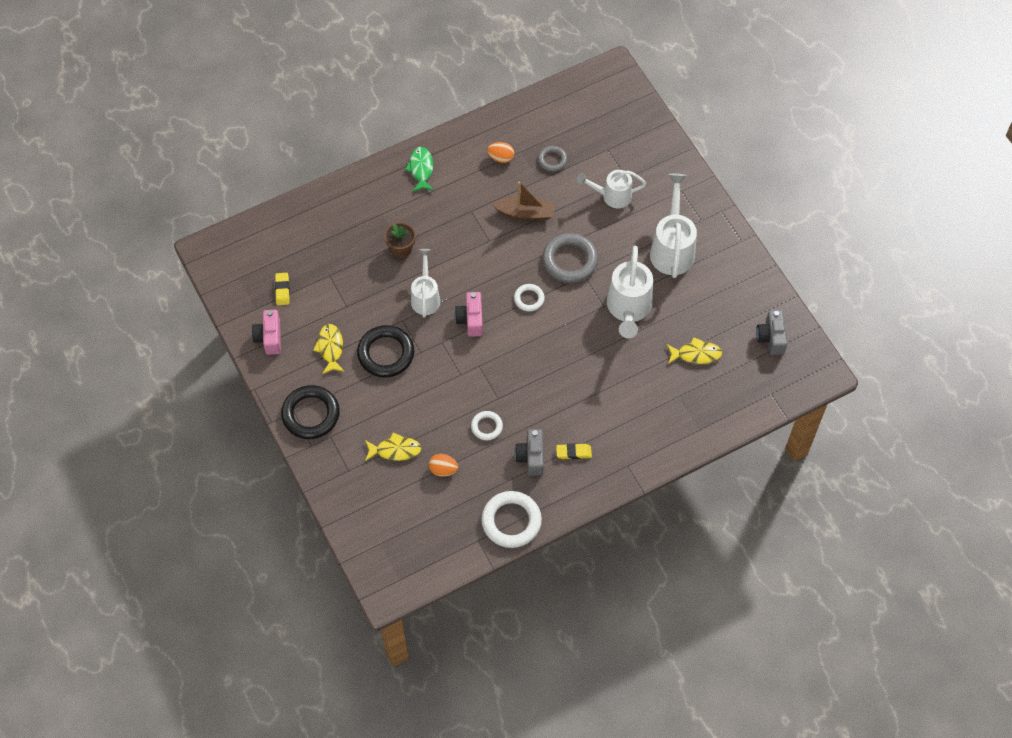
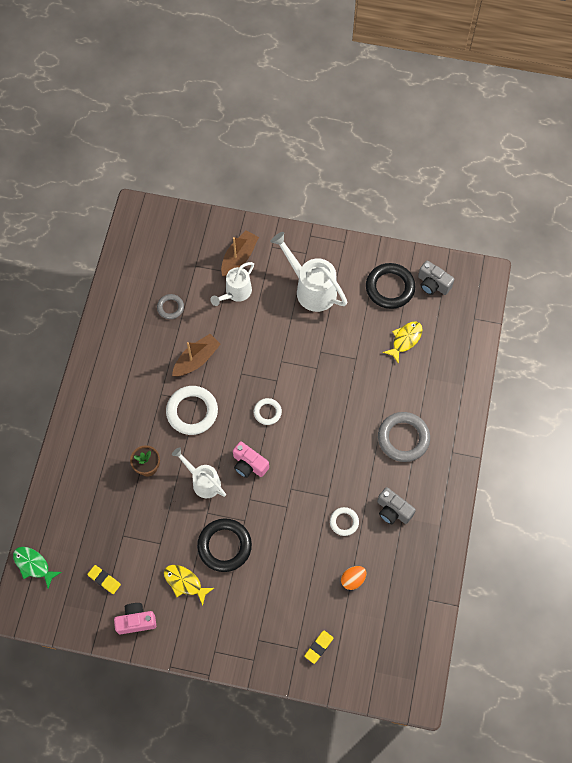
camera: 50 degrees left, 5 degrees up
(269, 337) = (136, 621): pink camera -> pink camera turned 135 degrees clockwise
(311, 414) = (227, 640): black ring -> black ring (390, 288)
(395, 450) = (309, 601): yellow fish -> none
(421, 169) = (94, 400): green fish -> green fish (33, 565)
(501, 158) = (136, 339): orange egg -> none
(511, 521) = (432, 564): white ring -> white ring (192, 412)
(570, 260) = (261, 361): grey ring -> grey ring (403, 438)
(573, 452) = (413, 479): yellow eraser -> yellow eraser (319, 647)
(628, 309) = (333, 354): white watering can -> none
(647, 174) = (239, 257): none -> brown boat

